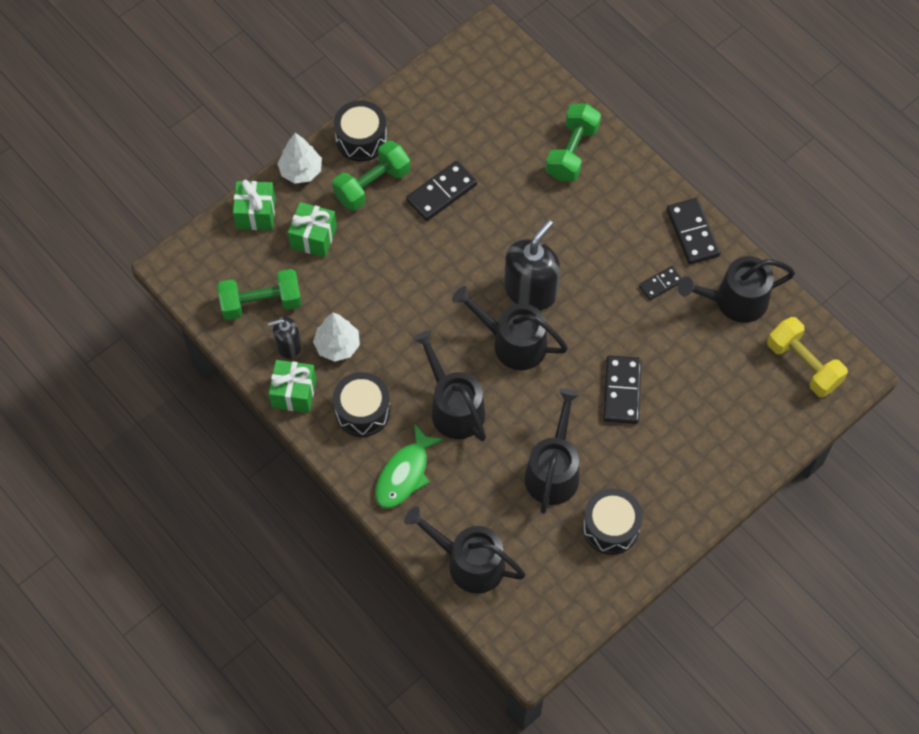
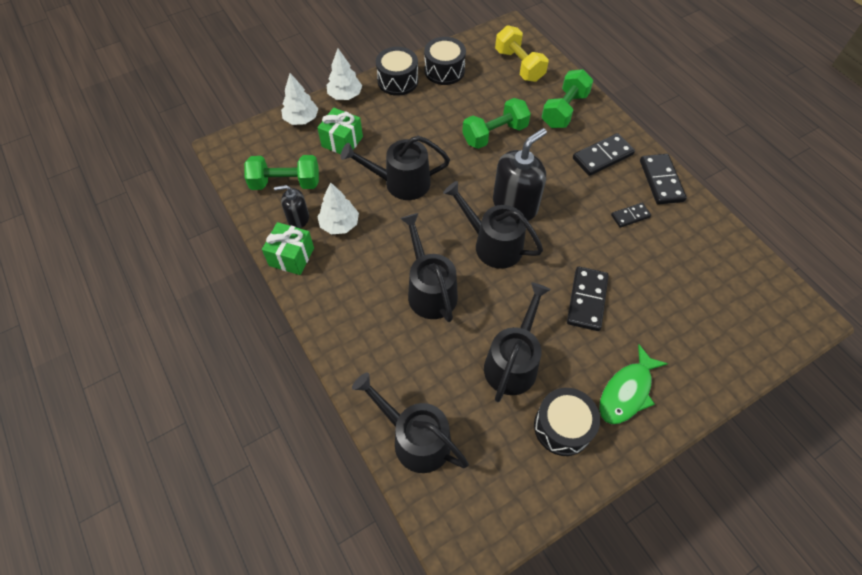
camera: 10 degrees right, 5 degrees down
(256, 213) = (301, 119): green gift -> white tree
(362, 411) = (347, 281): black drum -> black drum (444, 70)
(372, 185) = (399, 112): green dumbbell -> green dumbbell (494, 134)
(404, 474) = (372, 342): green fish -> green fish (627, 391)
(441, 192) = (453, 124): black domino -> black domino (602, 156)
(735, 301) = (697, 239): black watering can -> black watering can (401, 183)
(803, 365) = (761, 303): yellow dumbbell -> yellow dumbbell (519, 65)

